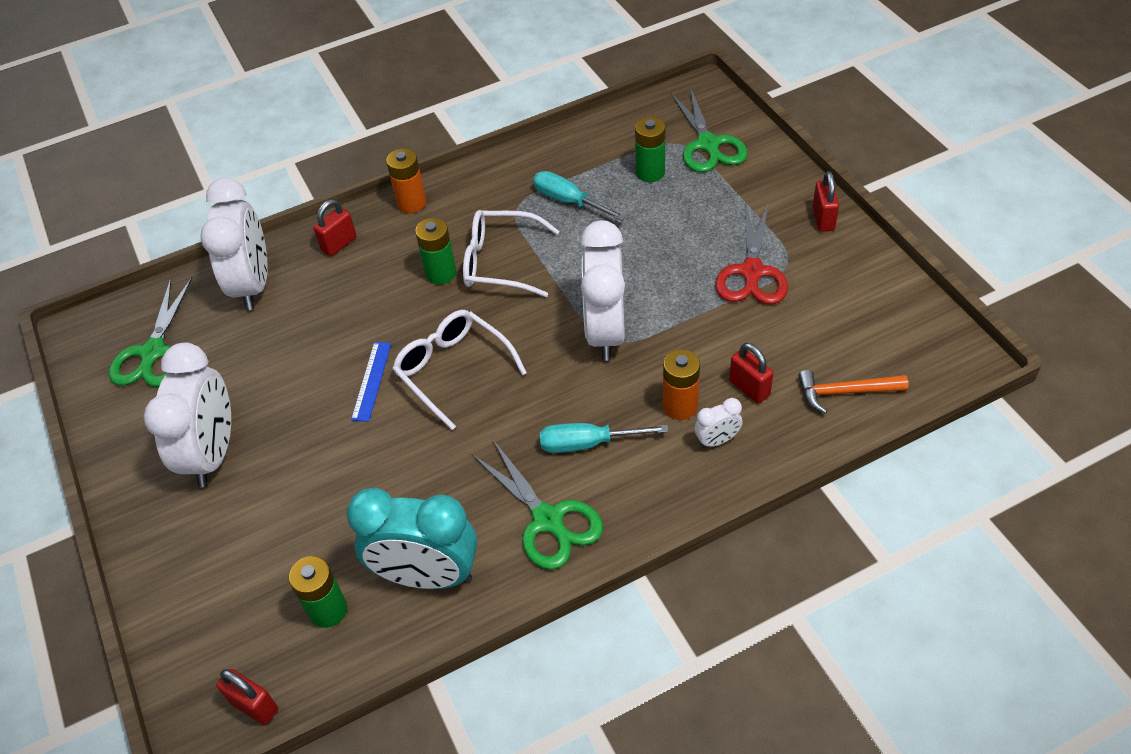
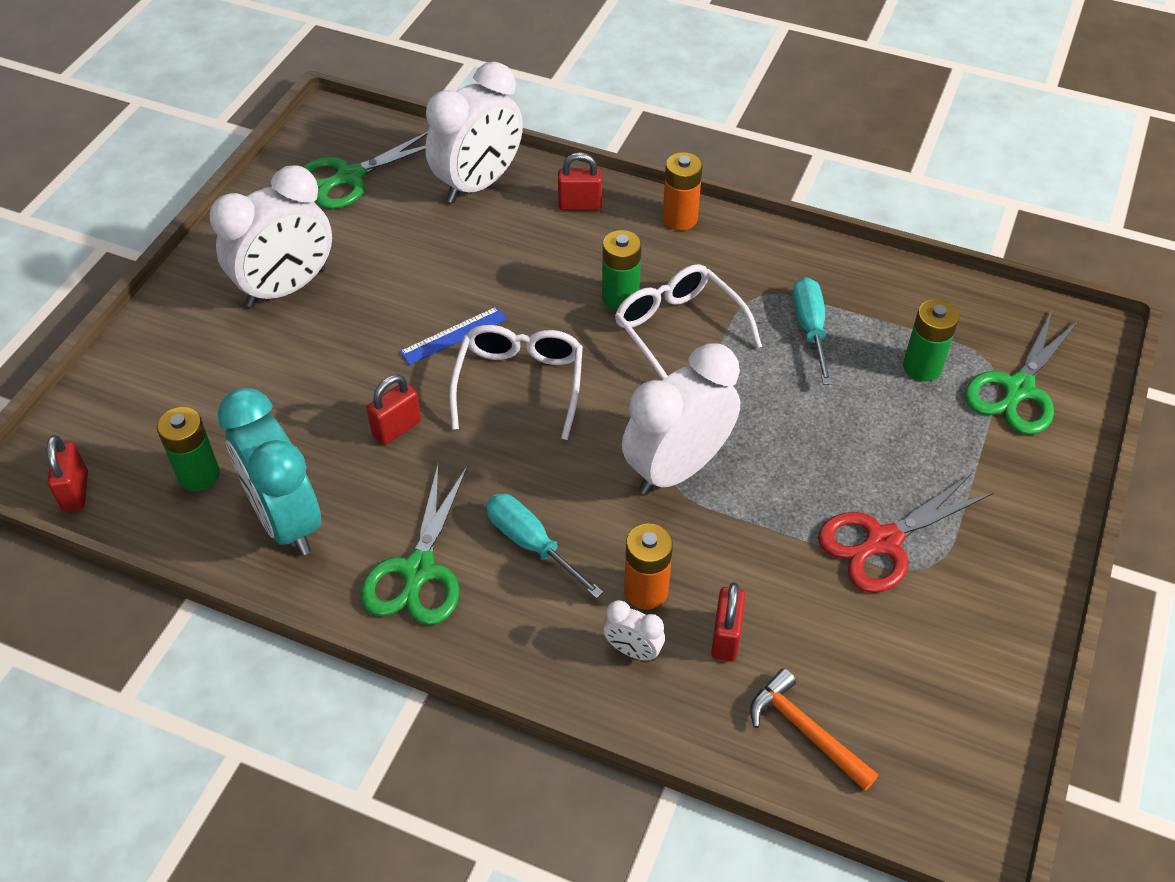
camera: 45 degrees right, 0 degrees up
(823, 219) = (1029, 560): red padlock -> red padlock (397, 428)

